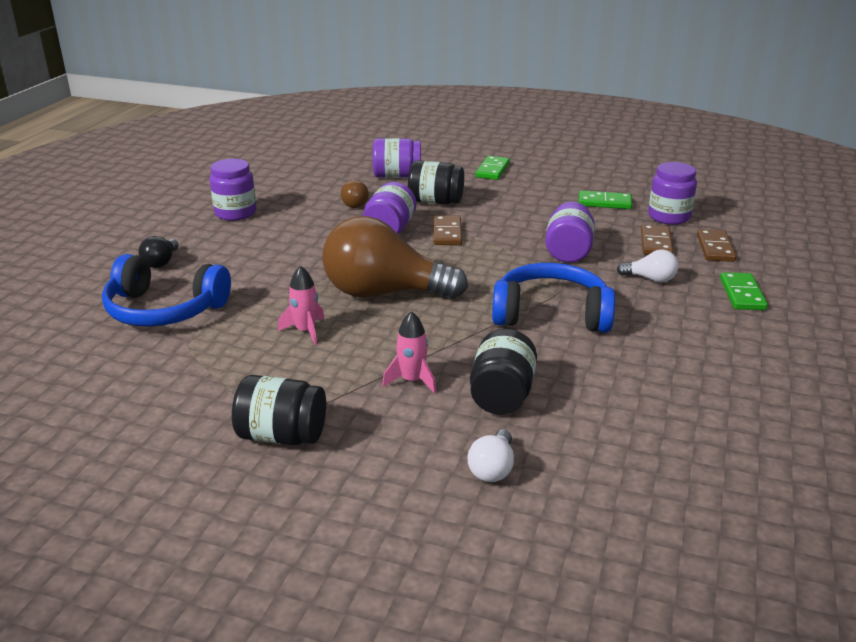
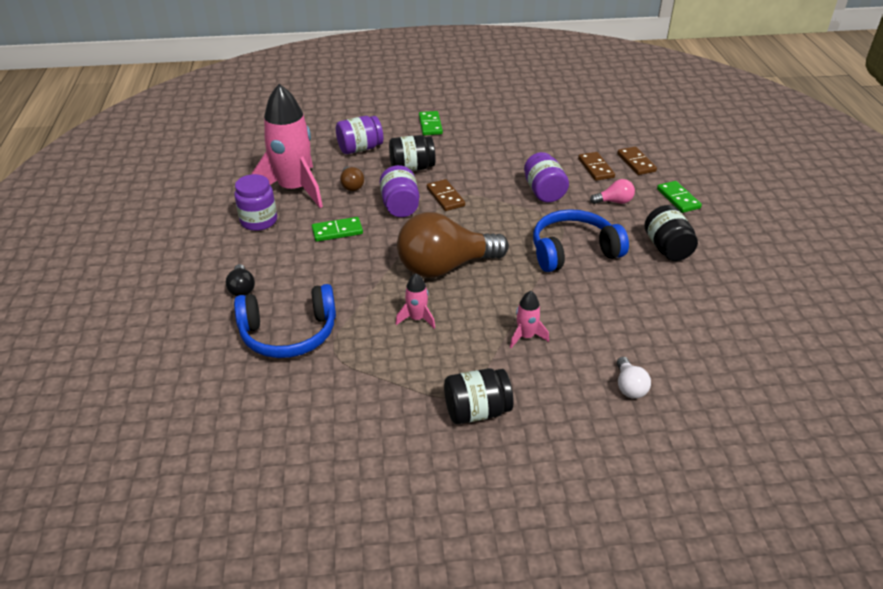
camera: 25 degrees left, 10 degrees up
(296, 195) = (294, 189): none -> pink rocket
(501, 395) = (592, 329): black jar -> black jar (667, 248)
(604, 202) = (535, 138): green domino -> green domino (337, 231)
(650, 279) = (614, 201): white light bulb -> pink light bulb
(669, 217) = (587, 141): purple jar -> none

